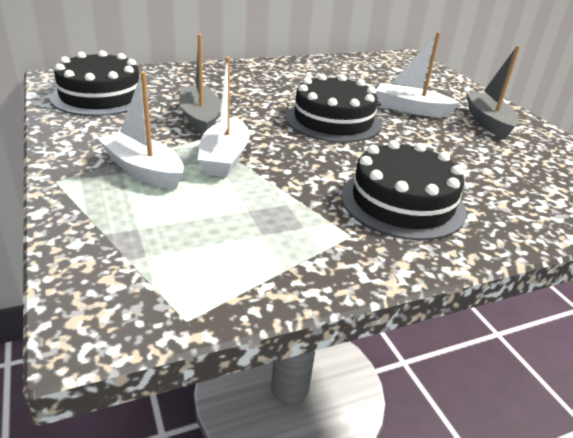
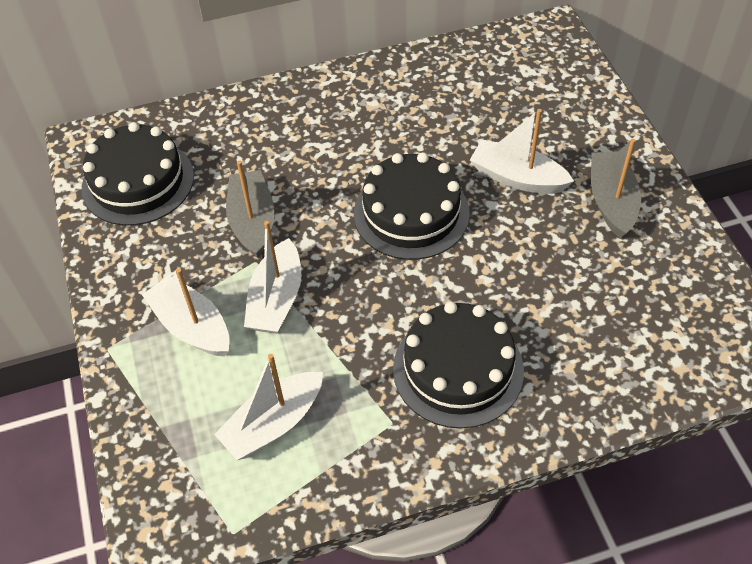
camera: 10 degrees right, 20 degrees up
(228, 233) = (273, 423): none -> white boat

